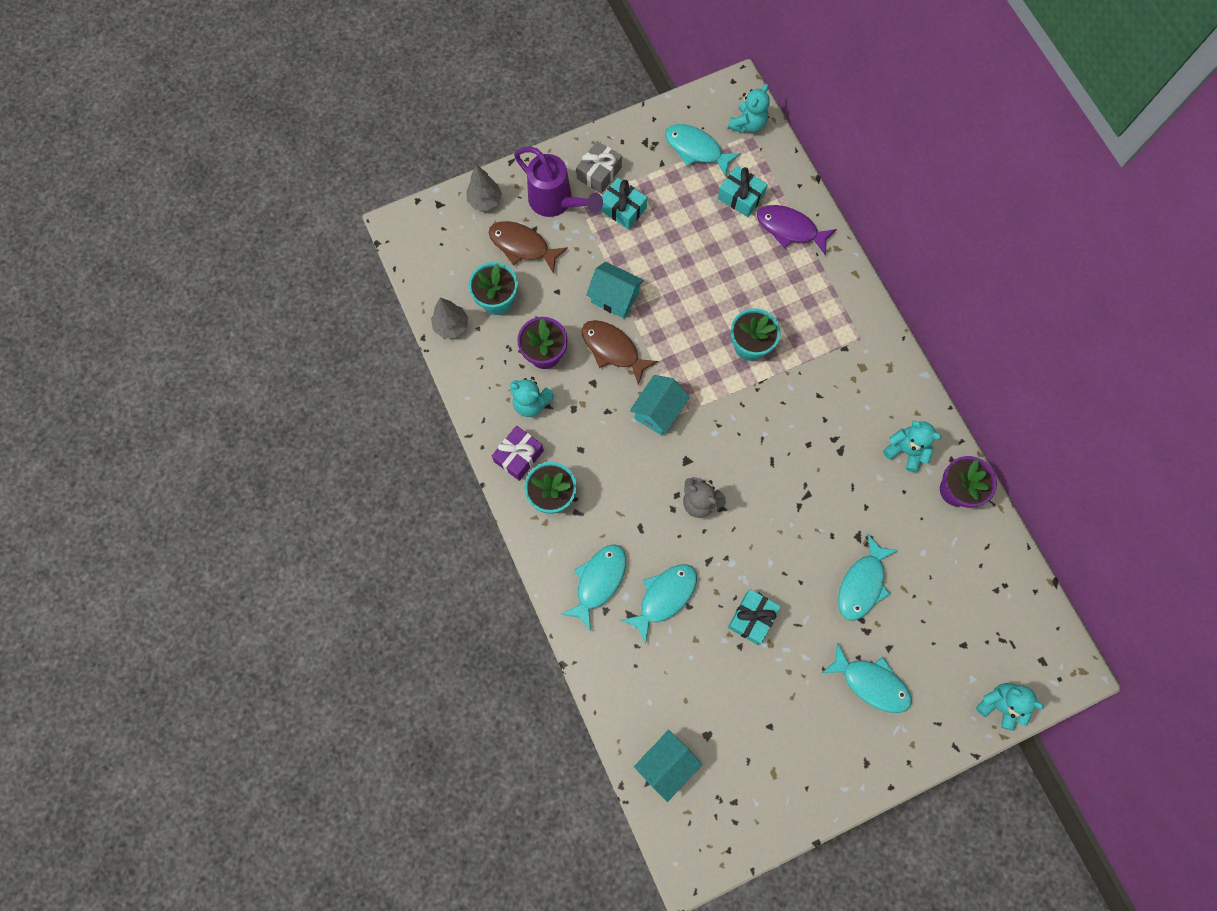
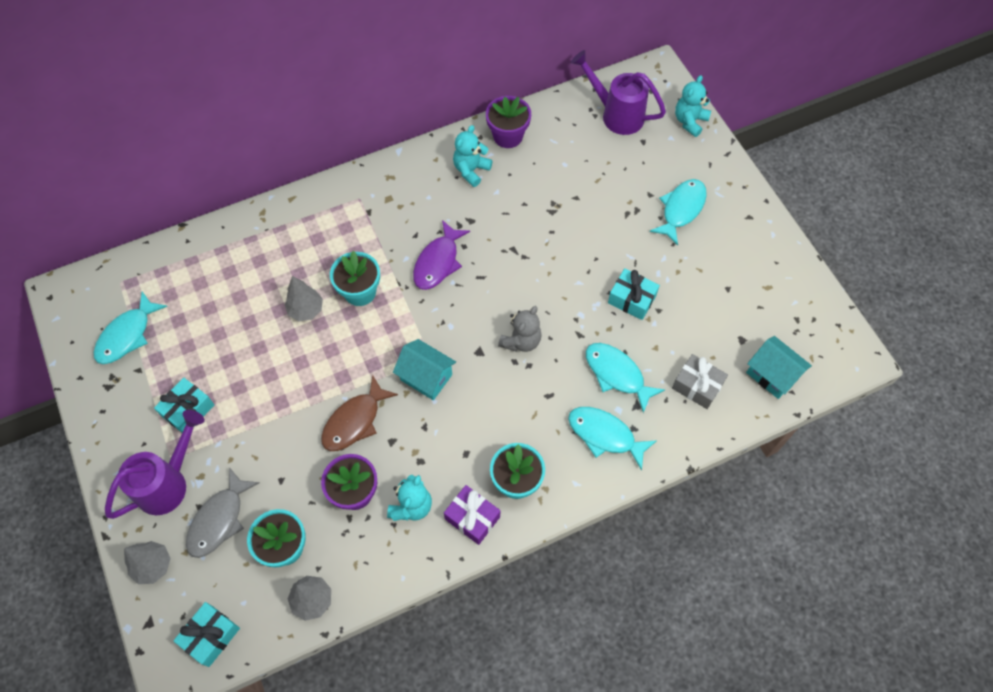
camera: 90 degrees left, 10 degrees down
(522, 246) = (219, 519): brown fish -> grey fish
(599, 173) = (138, 435): grey gift -> grey gift (697, 386)
(614, 297) = (294, 419): turquoise house -> none
(727, 298) = (306, 310): none -> grey tree
(740, 197) = (192, 294): turquoise gift -> turquoise gift (211, 636)
(747, 124) = (106, 285): turquoise teddy bear -> none
(790, 229) = (236, 251): purple fish -> purple fish (438, 262)
(862, 584) = (595, 210): turquoise fish -> none
(1000, 615) = (616, 114): none -> purple watering can

